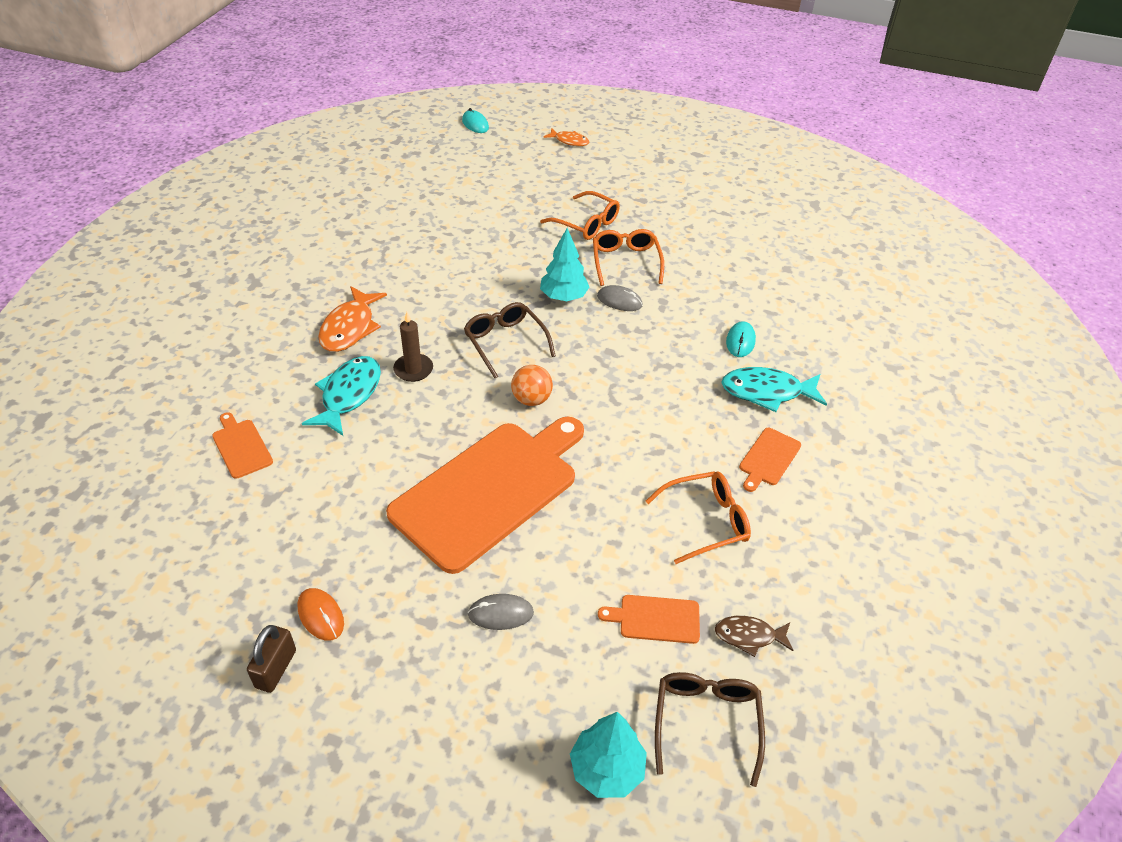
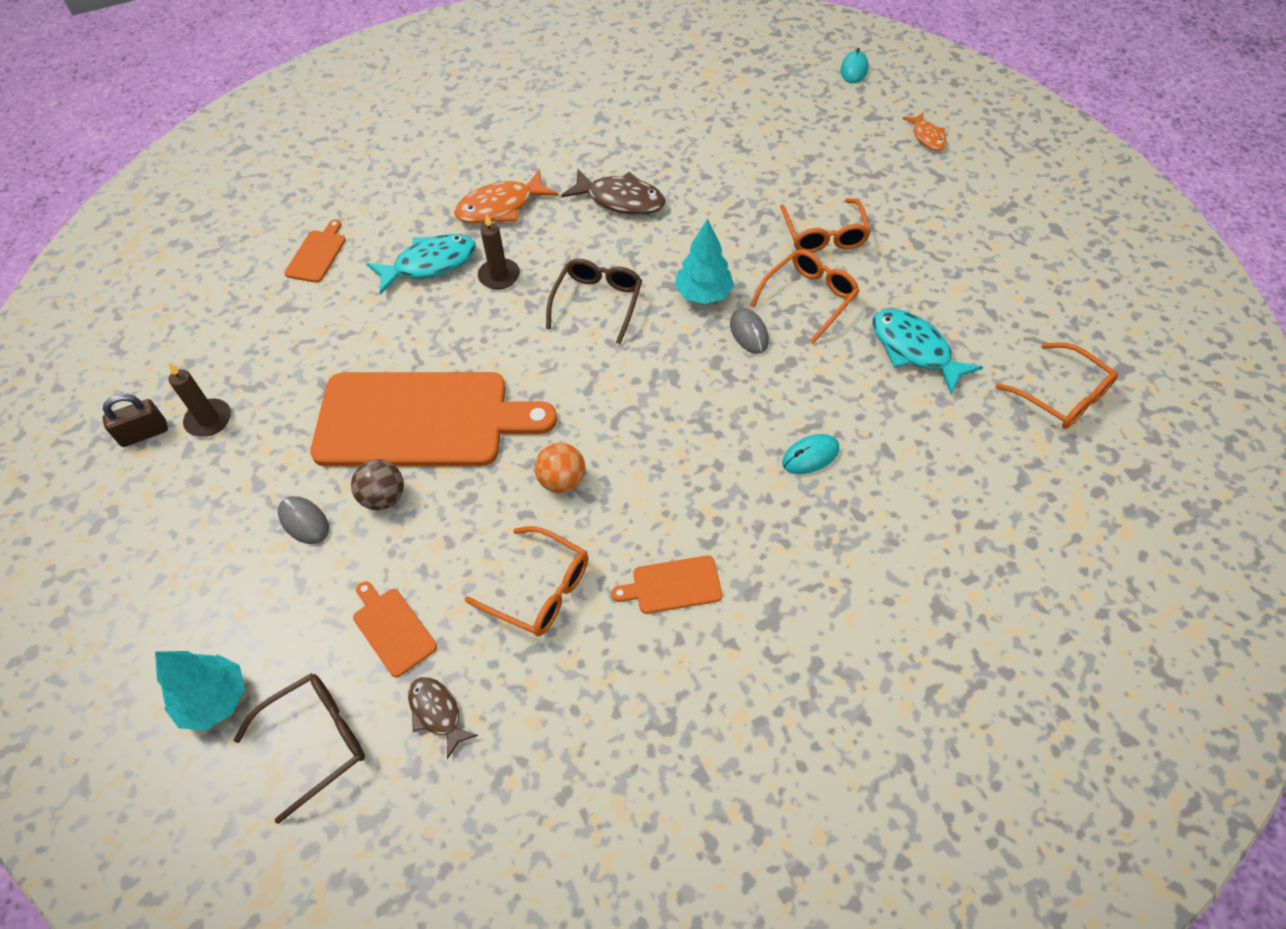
camera: 50 degrees right, 10 degrees up
(321, 615) = (209, 420): orange mouse -> brown candle
(432, 275) = (620, 200): none -> brown fish
(531, 399) = (550, 369): orange ball -> orange ball (562, 481)
(534, 554) = (384, 497): none -> brown ball
(767, 392) = (763, 524): turquoise fish -> turquoise fish (914, 349)
(807, 233) = (1062, 396): none -> orange glasses

